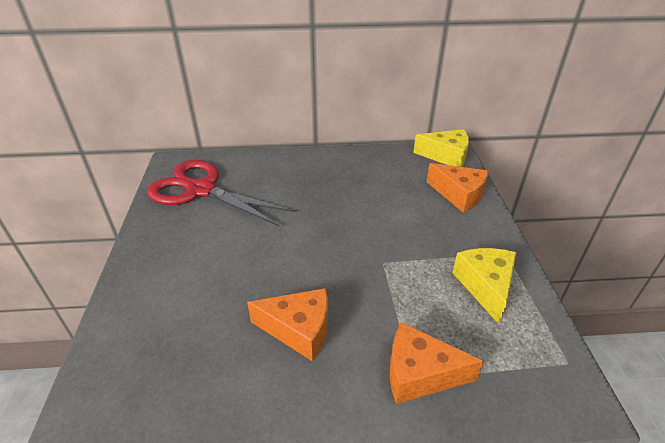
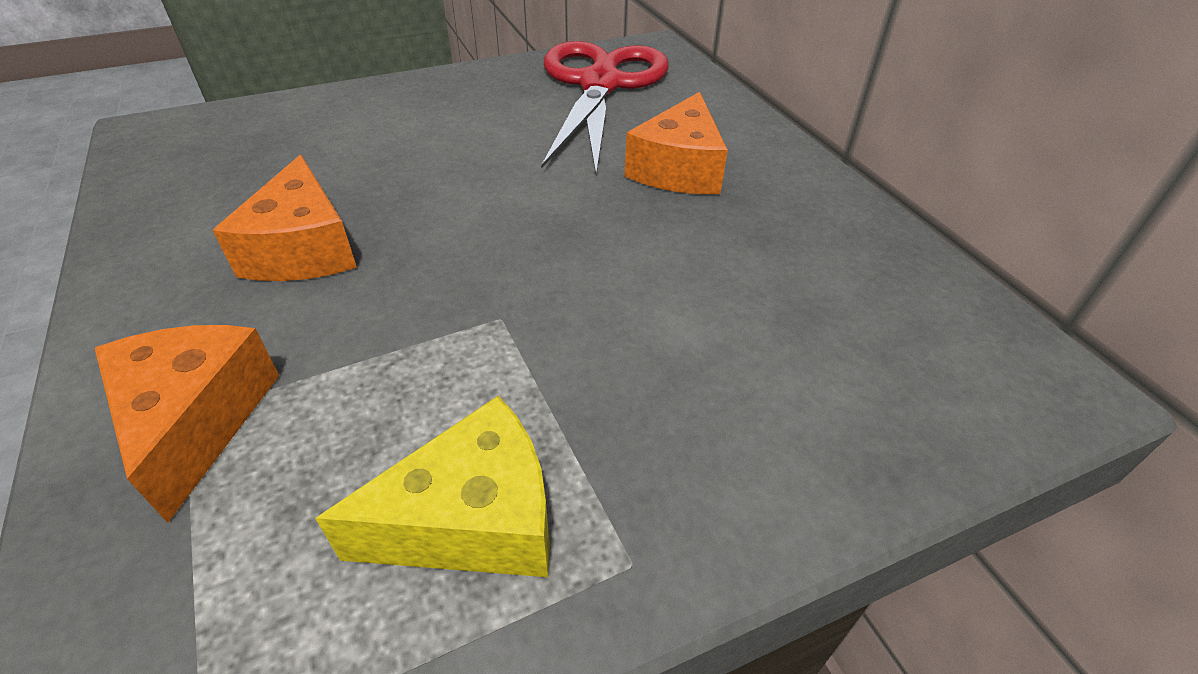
camera: 70 degrees right, 5 degrees up
(446, 156) = (1016, 372): yellow cheese -> none
(459, 195) = (841, 422): orange cheese -> orange cheese (678, 169)

